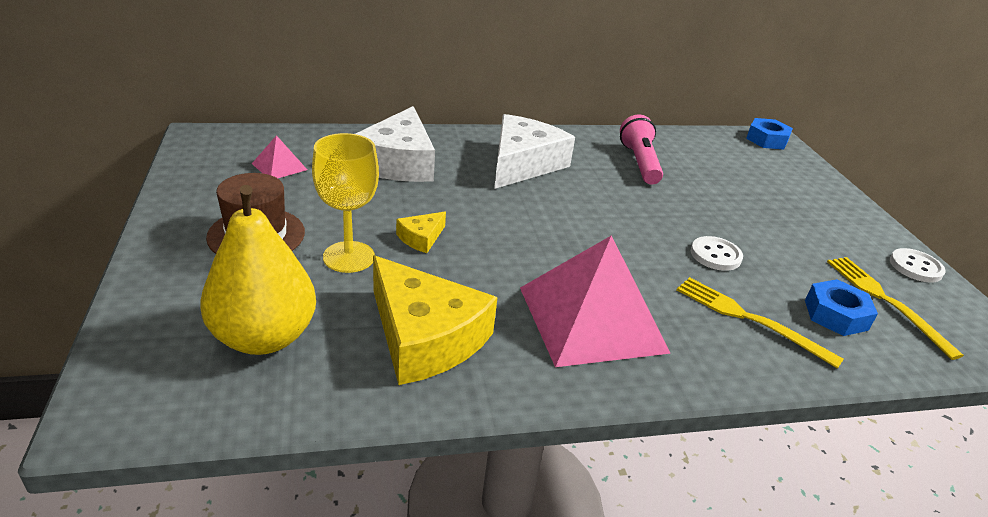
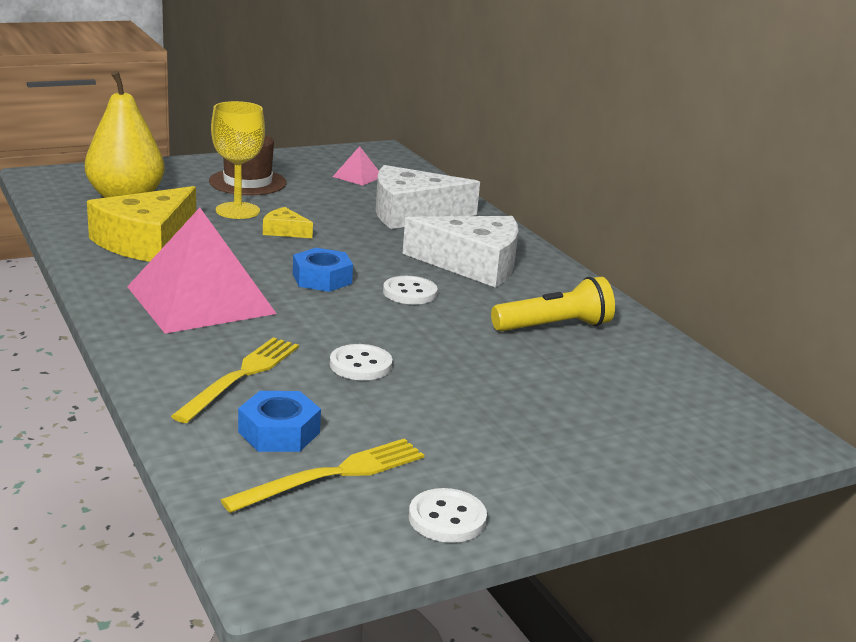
camera: 75 degrees right, 10 degrees down
(578, 204) = (410, 292): none -> white button
(640, 163) = (554, 327): pink flashlight -> yellow flashlight
(767, 140) = (769, 429): blue nut -> blue nut (322, 279)

